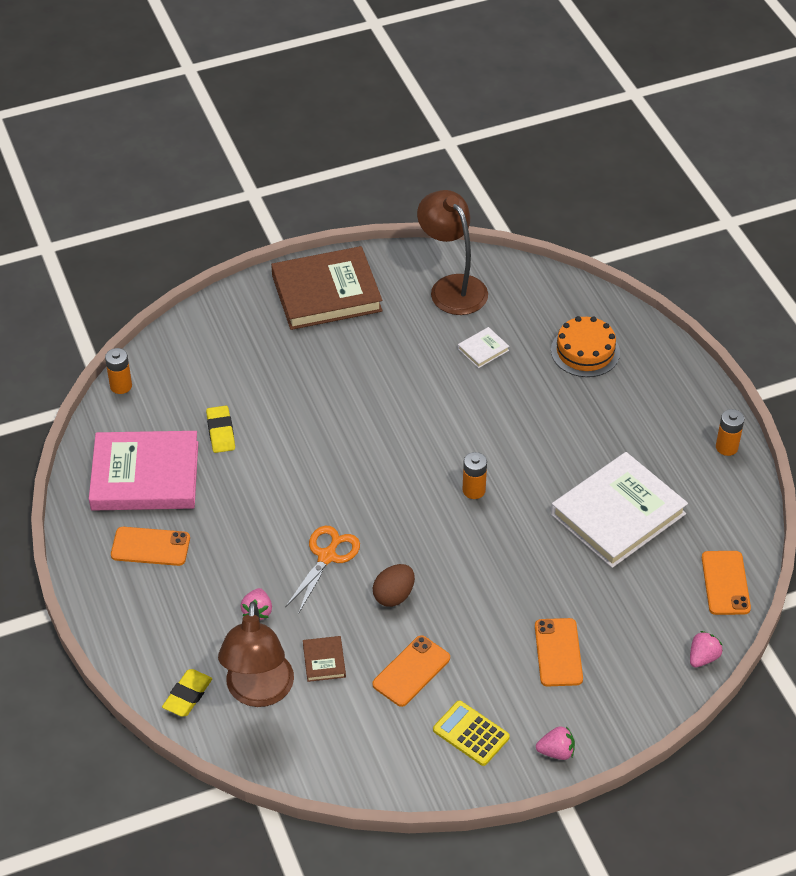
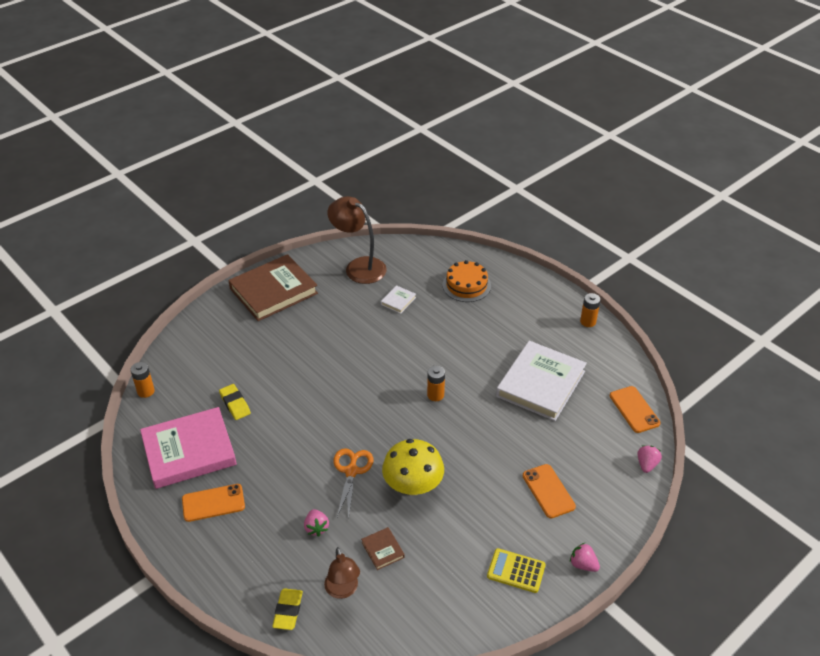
camera: 20 degrees left, 5 degrees down
(258, 692) = (343, 590): brown lamp -> brown lamp, size x0.61
(394, 595) = (413, 485): brown egg -> yellow mushroom
(411, 671) = (451, 537): orange phone -> none
(556, 752) = (583, 564): pink strawberry -> pink strawberry turned 120 degrees counterclockwise

